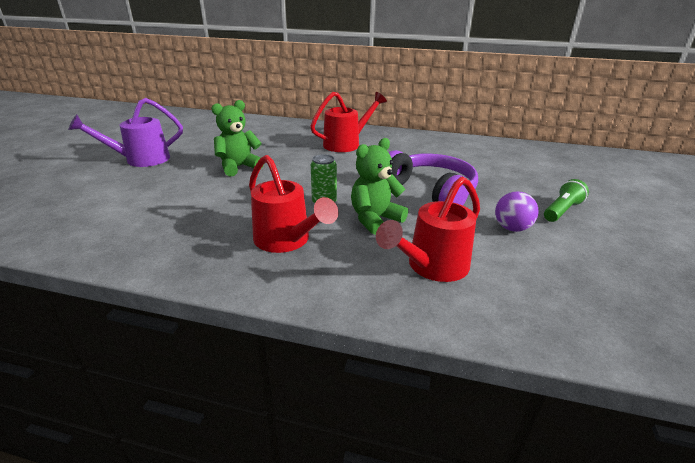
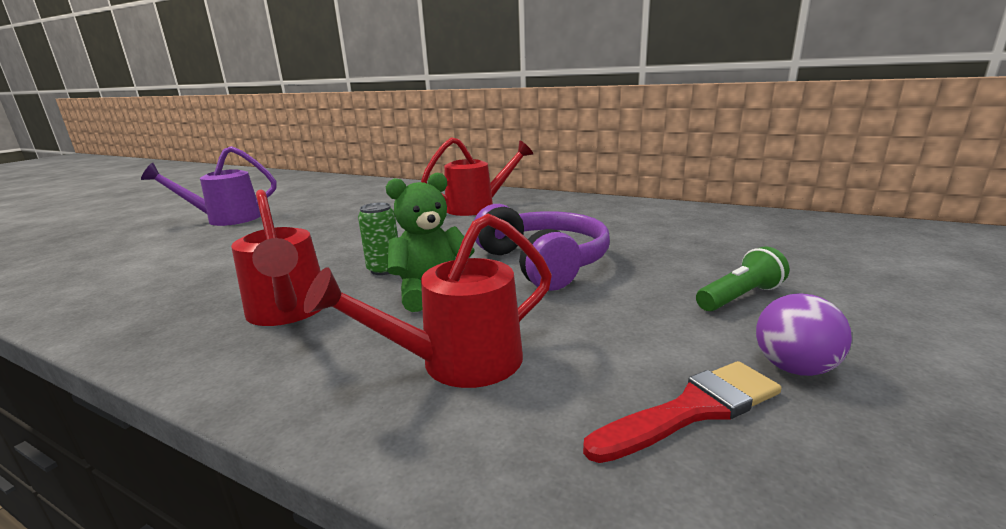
camera: 15 degrees right, 10 degrees down
(239, 167) = (322, 228): green teddy bear -> none
(511, 228) = (633, 317): purple ball -> purple ball (794, 368)
(574, 281) = (692, 410): none -> red brush

